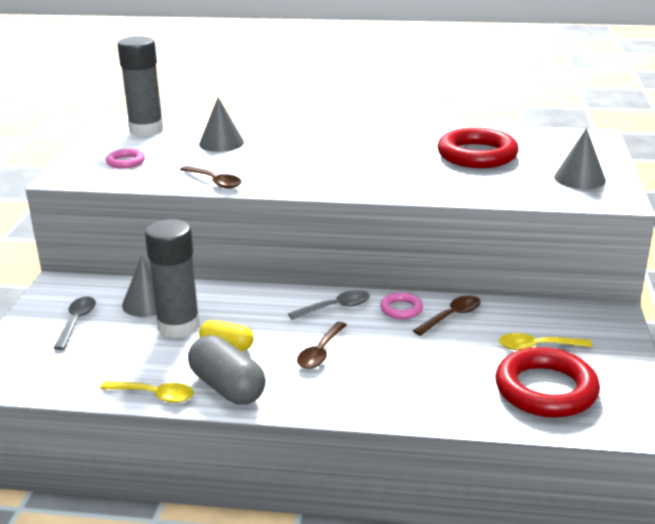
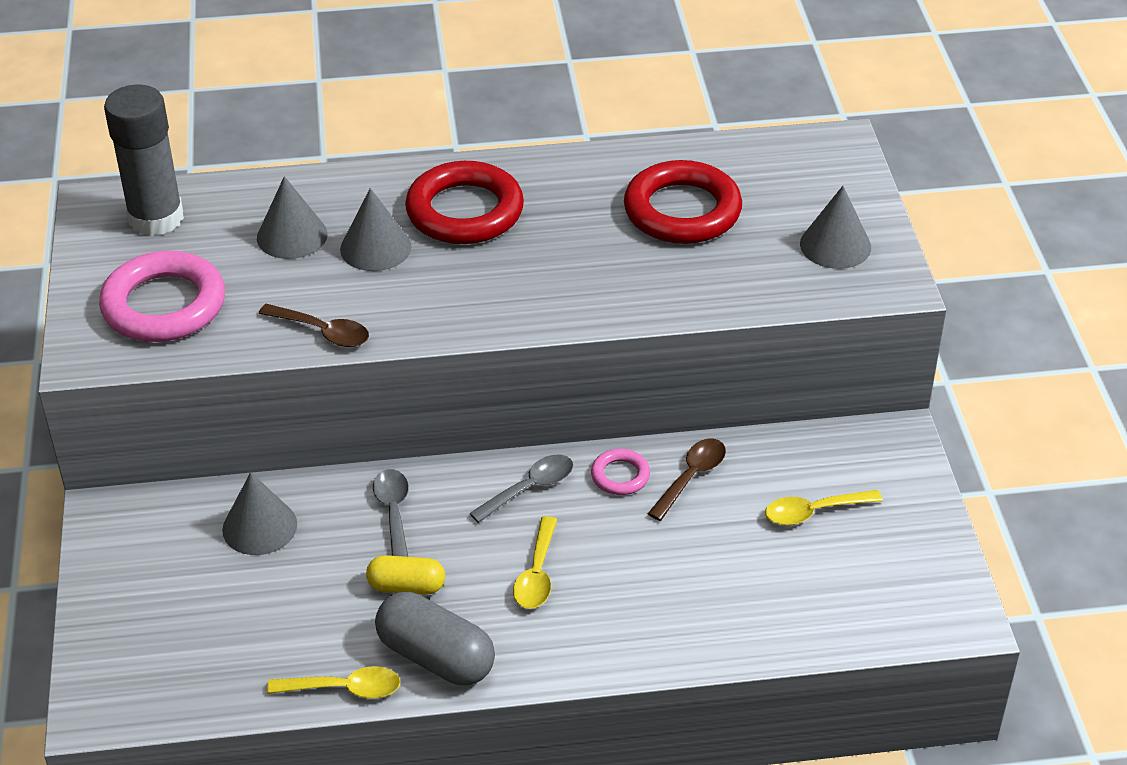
camera: 15 degrees left, 15 degrees up
(76, 322) = (173, 581): grey spoon -> grey spoon (393, 513)
(126, 162) = (164, 305): pink ring -> pink ring, size x2.08
(178, 326) = (324, 562): grey glue stick -> none
(269, 152) = (375, 247): none -> grey cone
(320, 352) = (537, 574): brown spoon -> yellow spoon
(545, 389) = (838, 583): red ring -> red ring (465, 211)

